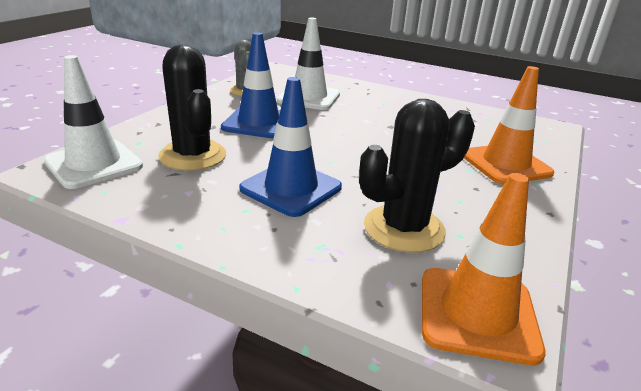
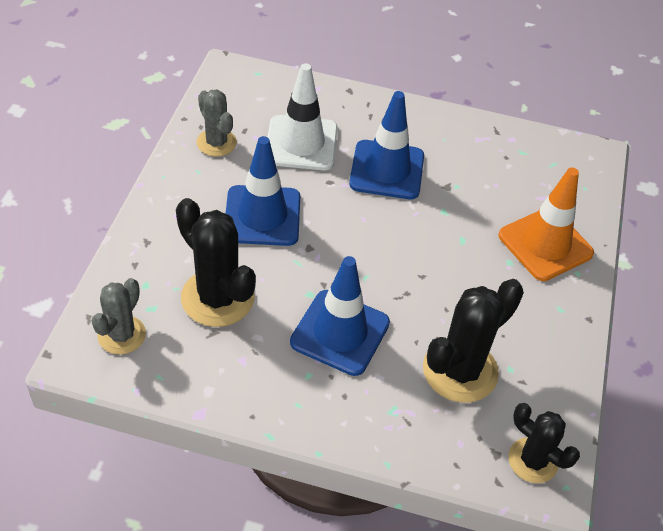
camera: 15 degrees left, 20 degrees up
(94, 164) = (122, 335): white traffic cone -> grey cactus
(371, 115) = (387, 170): none -> blue traffic cone
(477, 314) = (533, 460): orange traffic cone -> black cactus

